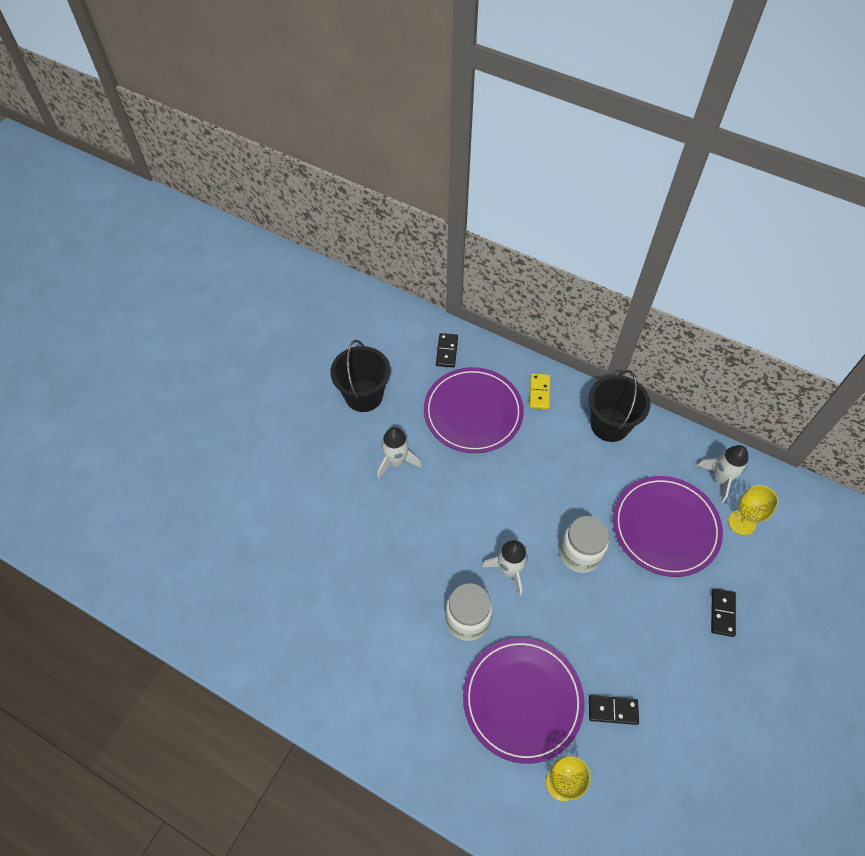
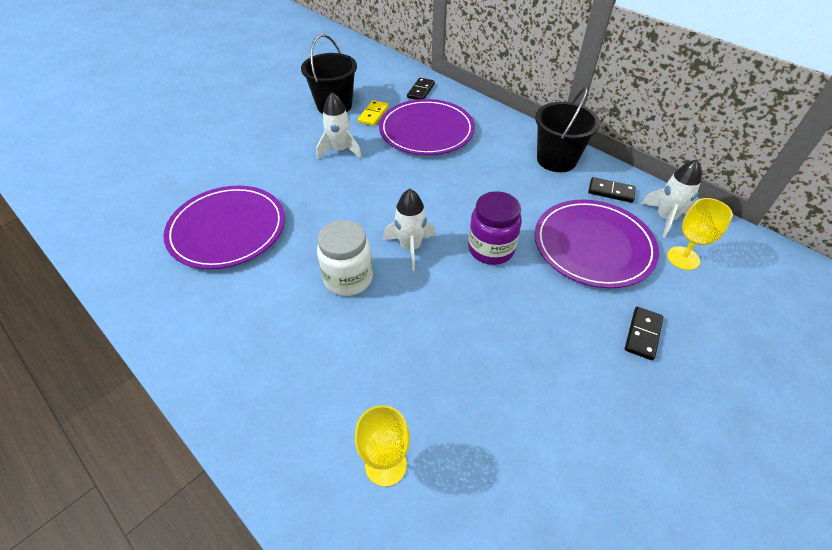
camera: 15 degrees right, 10 degrees down
(522, 700) = (375, 364): purple plate -> purple plate (227, 229)
(539, 392) = (495, 128): yellow domino -> yellow domino (373, 115)
(579, 554) = (491, 249): white jar -> purple jar
(613, 710) = (478, 401): black domino -> black domino (611, 192)

